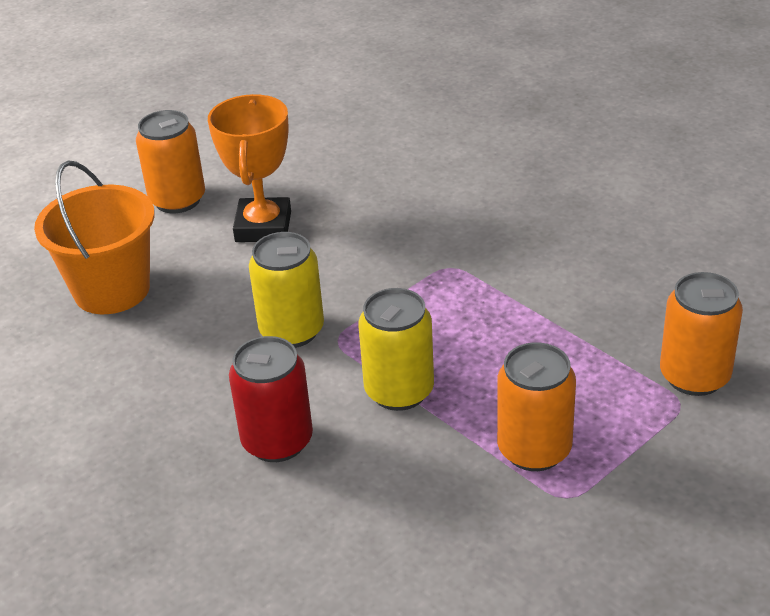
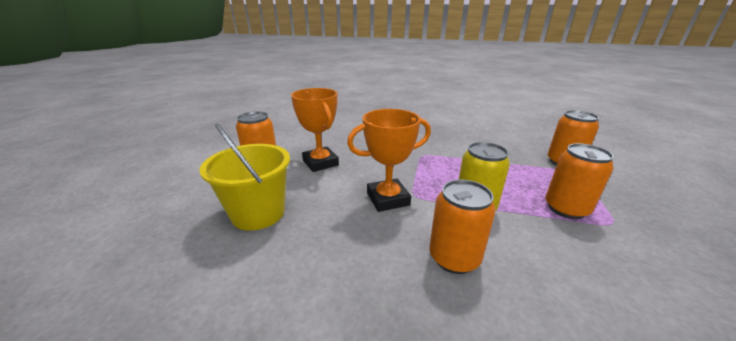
camera: 35 degrees left, 10 degrees down
(112, 290) = (258, 213): orange bucket -> yellow bucket
(277, 441) = (454, 258): red can -> orange can
(292, 331) = (388, 199): yellow can -> orange trophy

